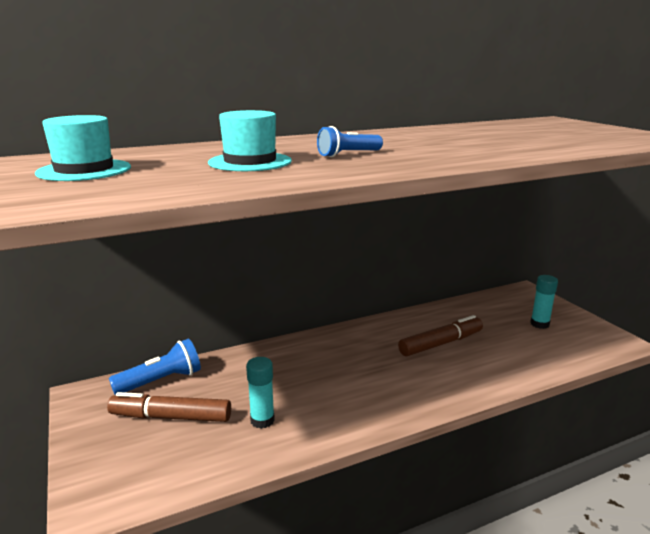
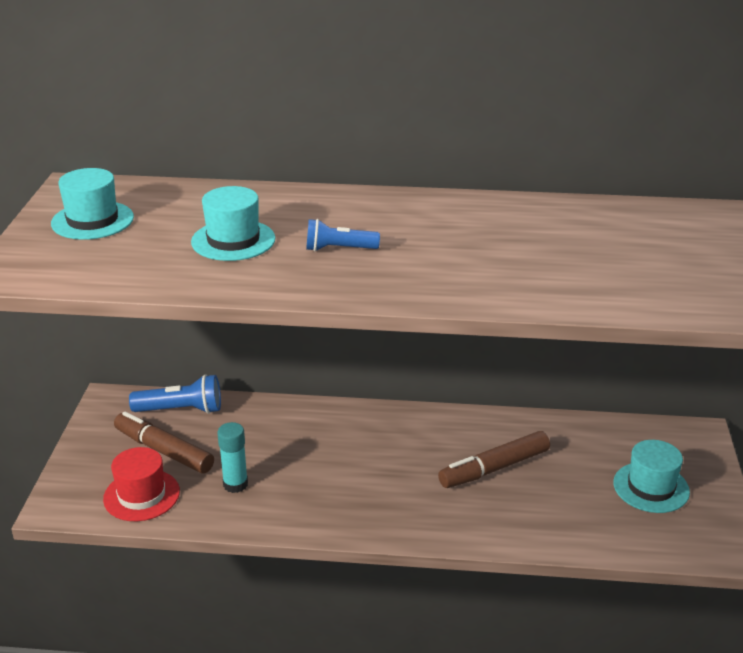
camera: 30 degrees right, 10 degrees up
(179, 462) = (141, 495): none -> red hat
(440, 343) = (494, 468): brown marker -> brown marker turned 150 degrees clockwise
(539, 324) = (651, 487): turquoise glue stick -> turquoise hat

